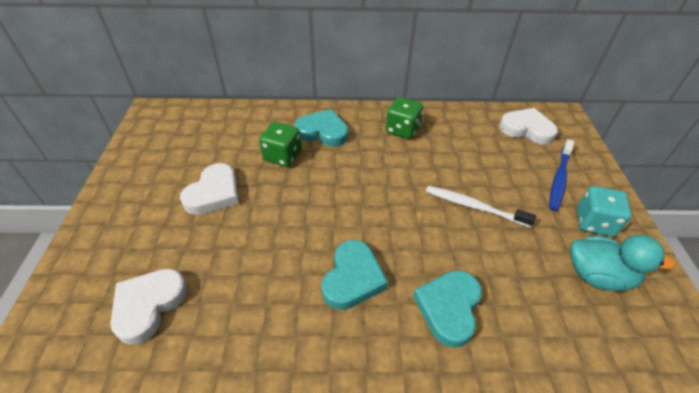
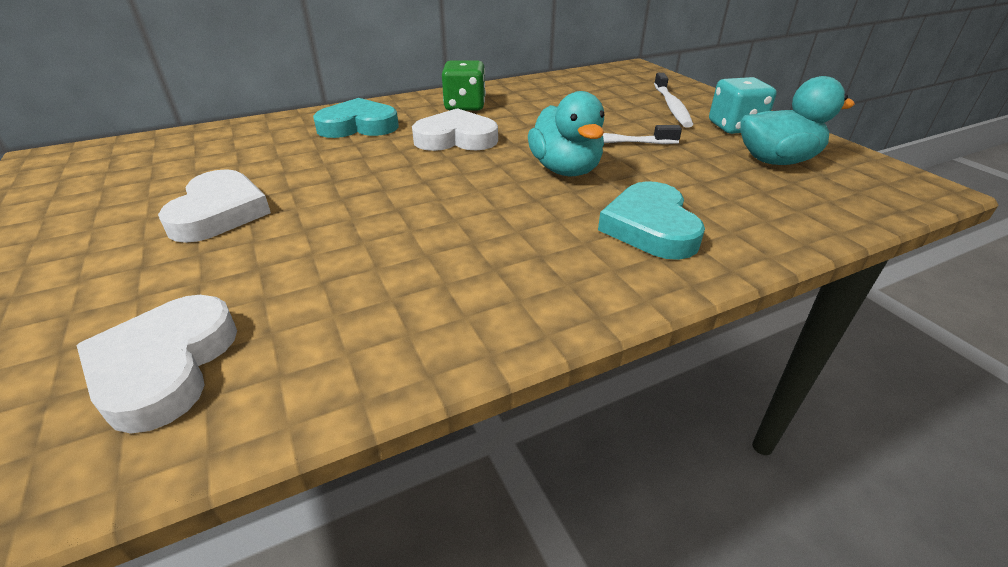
camera: 25 degrees left, 10 degrees down
(282, 156) = (312, 156): green dice -> none
(352, 278) = (504, 237): turquoise heart -> none
(429, 227) = (565, 170): none -> turquoise duck
(526, 129) = (606, 81): white heart -> white heart (456, 138)
(559, 178) = (671, 106): blue toothbrush -> white toothbrush

